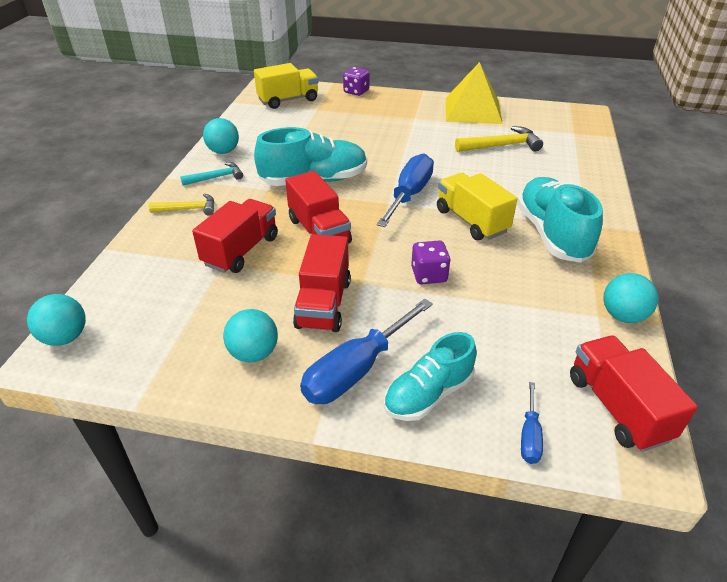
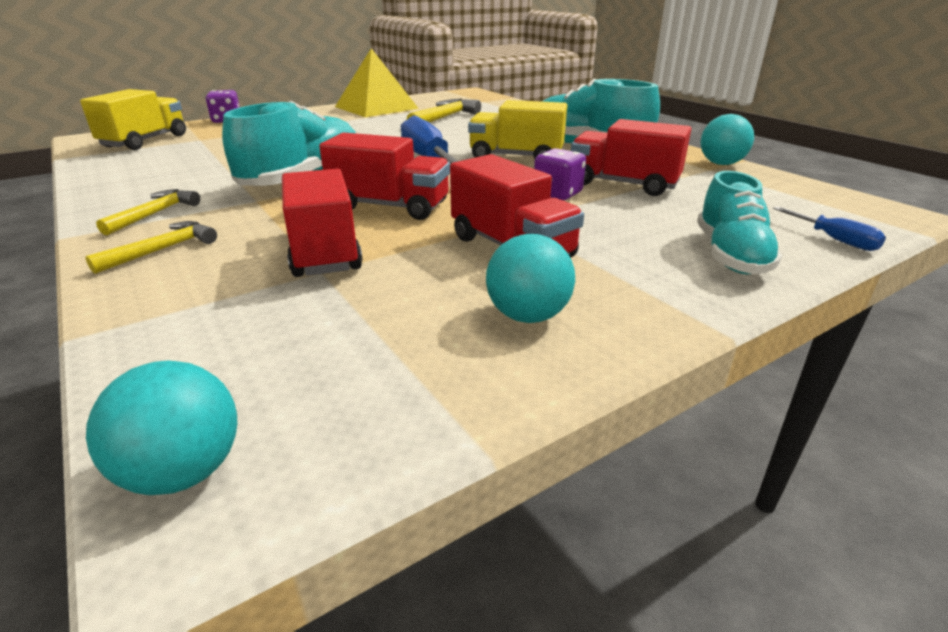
camera: 45 degrees left, 10 degrees down
(216, 177) = (155, 214): turquoise hammer -> yellow hammer
(223, 151) = (122, 193): turquoise ball -> none
(356, 370) = (647, 272): blue screwdriver -> none
(617, 407) = (828, 202): red truck -> red truck (623, 184)

